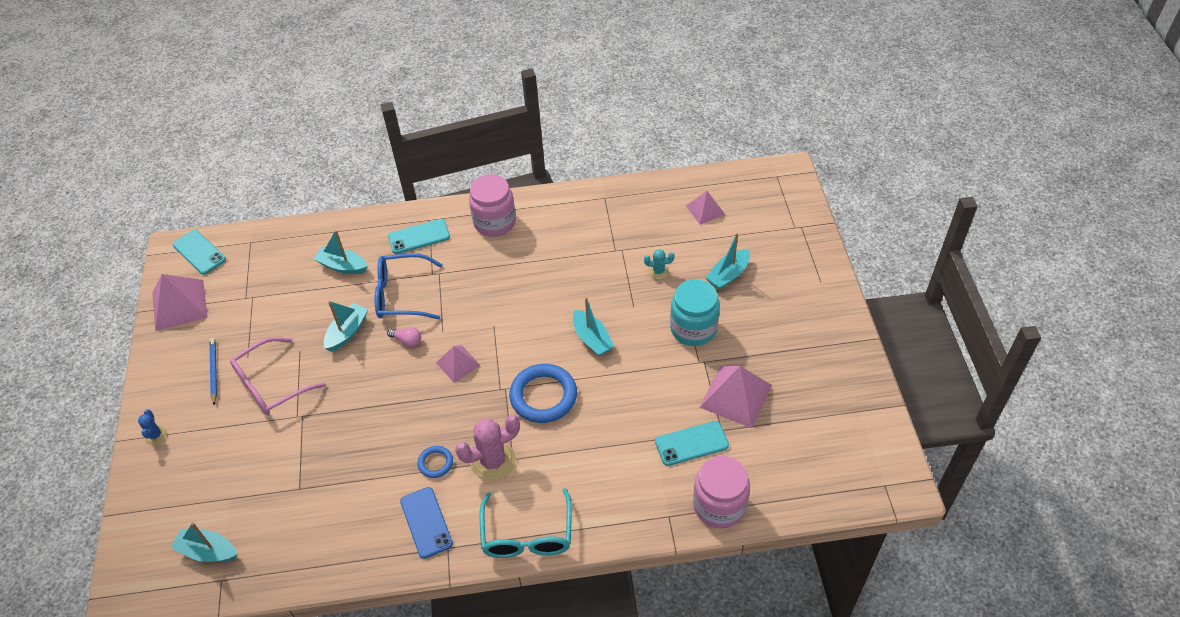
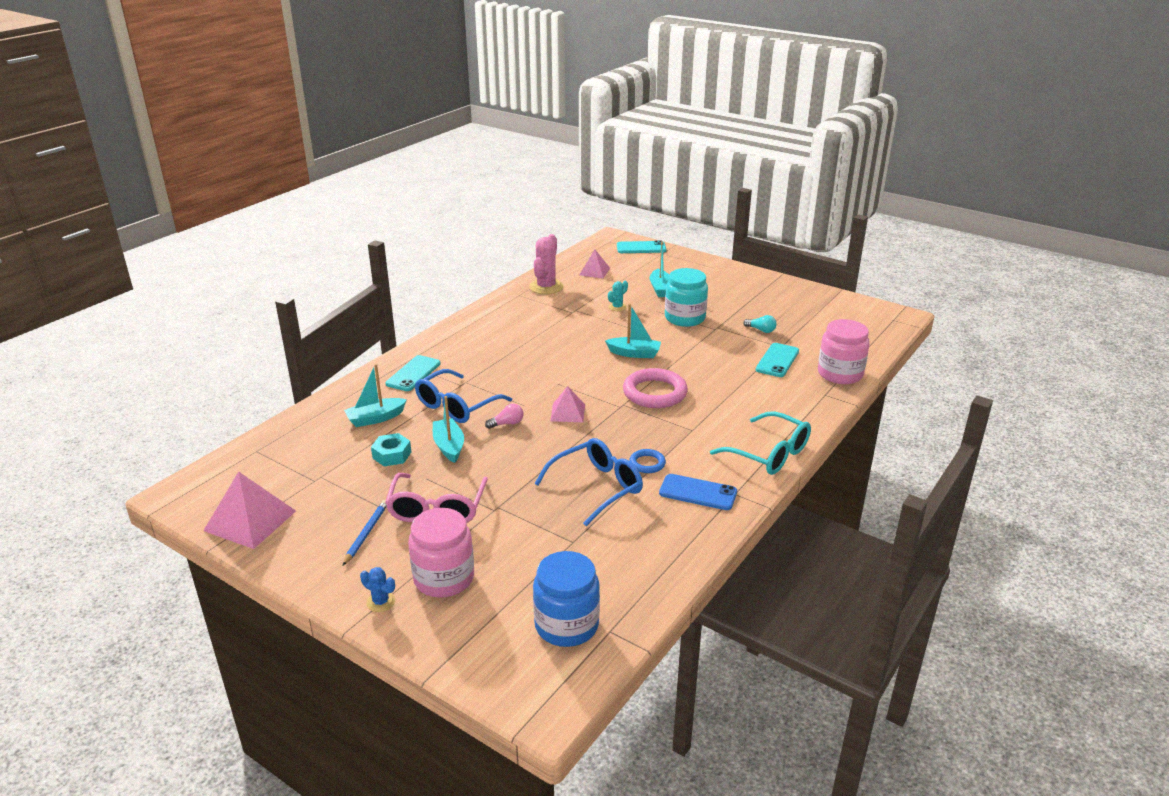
camera: 50 degrees left, 20 degrees down
(199, 252) = (210, 482): turquoise phone -> turquoise phone (641, 248)
(208, 551) = (566, 625): turquoise boat -> blue jar
(214, 371) = (366, 534): blue pencil -> blue pencil turned 75 degrees clockwise
(308, 311) = (392, 455): none -> turquoise nut
(376, 455) = (597, 487): none -> blue glasses
(493, 461) = (682, 438): pink cactus -> pink cactus (546, 287)
(494, 222) = (461, 340): pink jar -> pink jar (444, 578)
(543, 396) = (654, 393): blue ring -> pink ring
(735, 396) = (761, 330): pink pyramid -> turquoise light bulb

